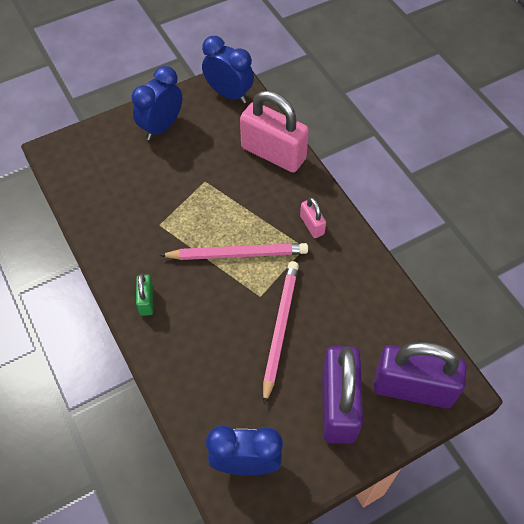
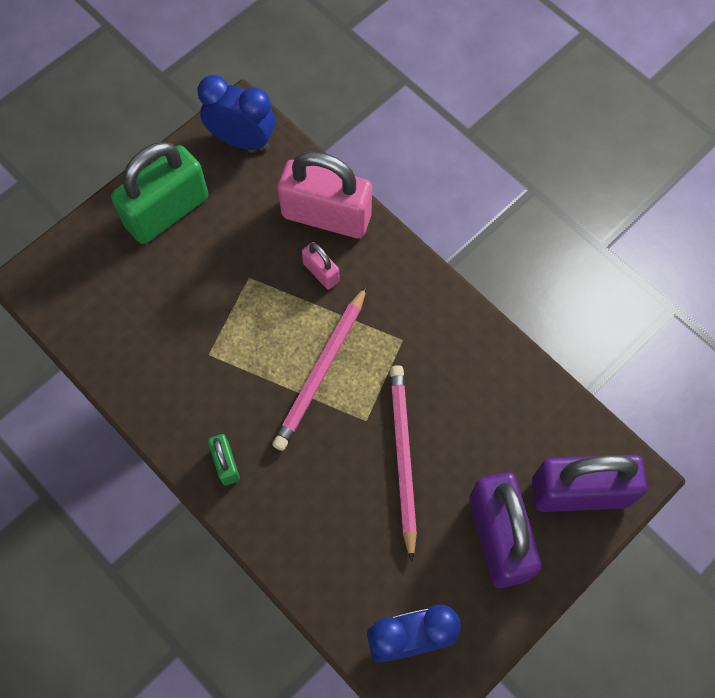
camera: 15 degrees left, 10 degrees up
(161, 127) = (167, 211): blue clock -> green padlock
(237, 254) = (321, 371): pink pencil -> pink pencil turned 135 degrees clockwise
(312, 225) = (403, 307): pink padlock -> pink padlock (321, 272)

